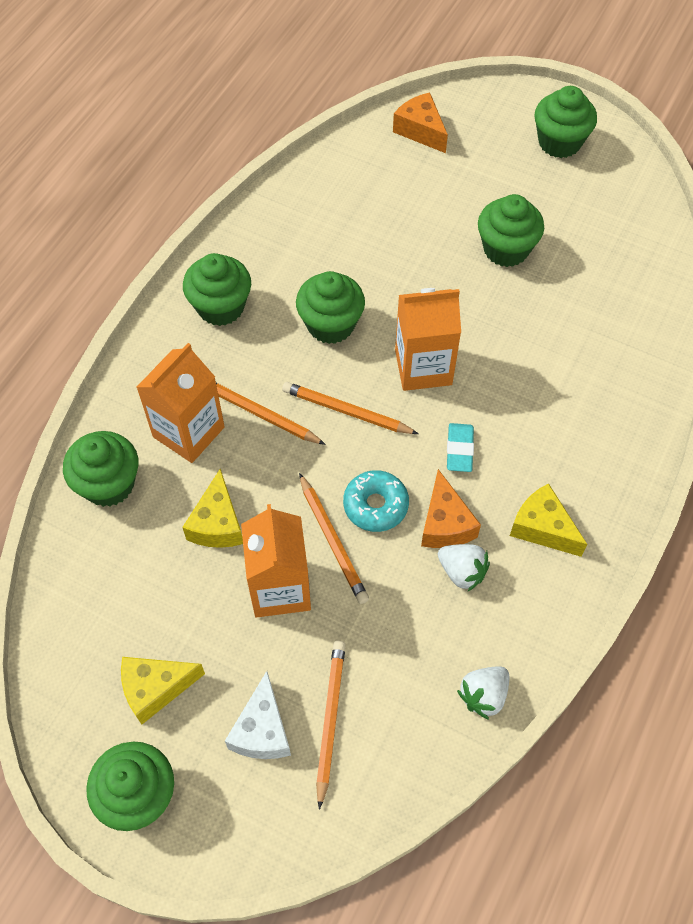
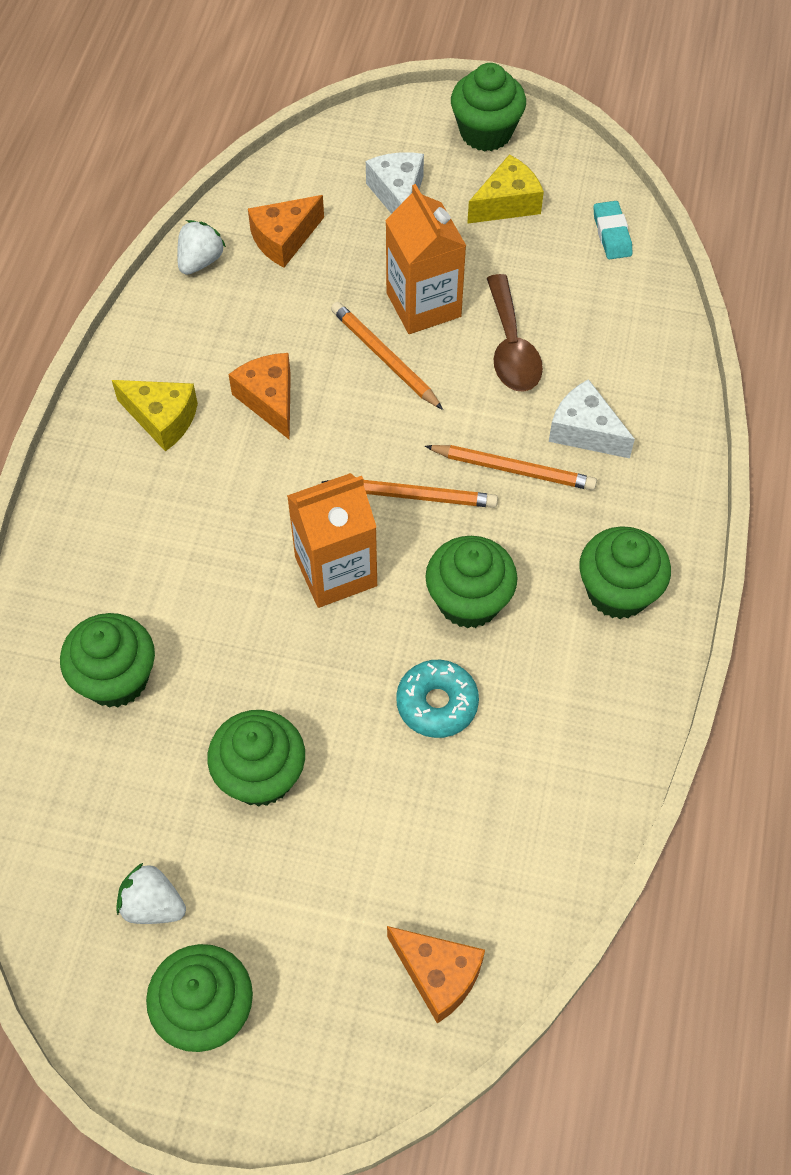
camera: 165 degrees right, 0 degrees up
(109, 484) = (644, 359): green cupcake -> green cupcake (116, 678)
(188, 432) = (585, 431): orange carton -> white cheese
(217, 523) = (511, 347): yellow cheese -> brown spoon
(330, 719) = (339, 214): orange pencil -> none
(375, 505) = (349, 401): turquoise donut -> turquoise donut (437, 703)
(394, 701) = (284, 239): none -> orange cheese
(459, 450) = (269, 481): turquoise eraser -> turquoise eraser (612, 234)
(462, 572) = (242, 358): white strawberry -> white strawberry (153, 905)

